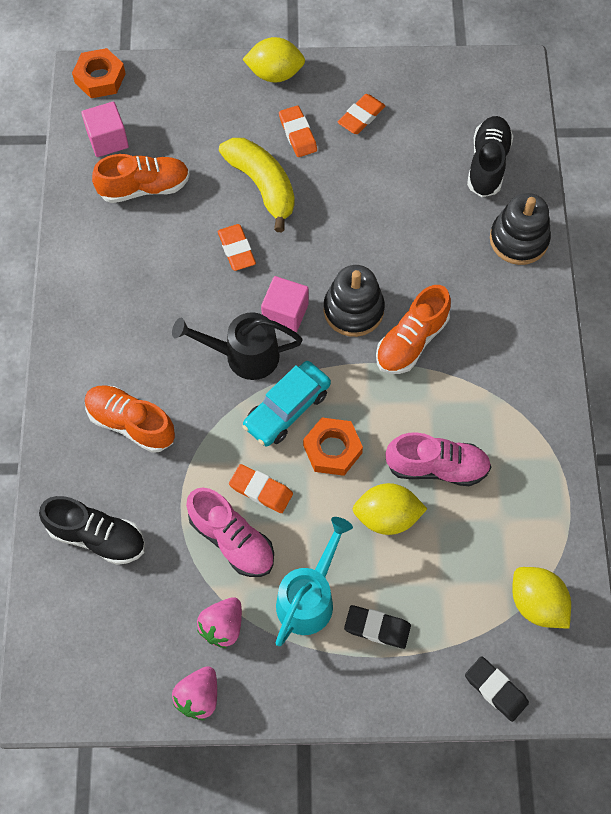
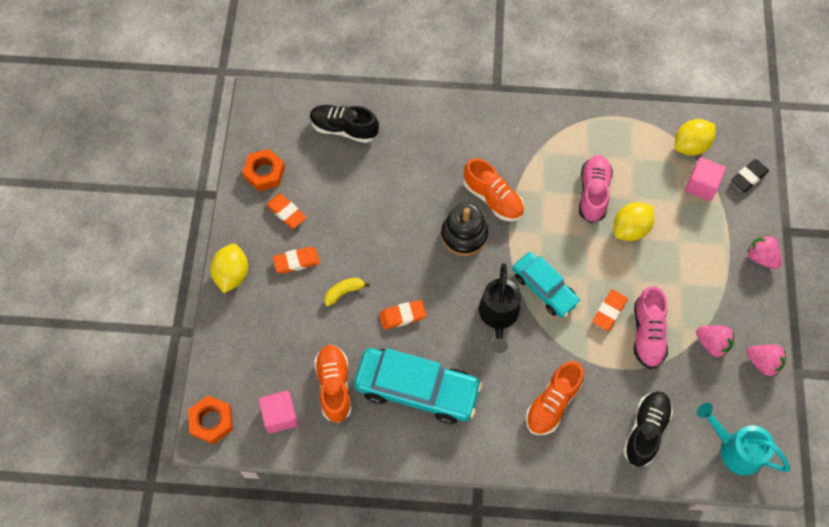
camera: 85 degrees left, 0 degrees up
(144, 272) = (417, 389): none -> turquoise car
(232, 539) = (647, 334): pink shoe -> pink shoe turned 135 degrees clockwise
(262, 186) = (344, 292): yellow banana -> yellow banana, size x0.51
(285, 313) = (463, 283): pink cube -> pink cube (701, 185)
(309, 597) = (689, 284): turquoise watering can -> turquoise watering can (735, 449)
(332, 449) = (578, 260): orange nut -> orange nut (264, 173)
(362, 702) = (761, 257): none -> pink strawberry
(377, 628) = (710, 243): black eraser -> none
(387, 517) = (630, 229): yellow lemon -> yellow lemon turned 45 degrees clockwise
(518, 239) = (413, 117): black stacking toy -> none

